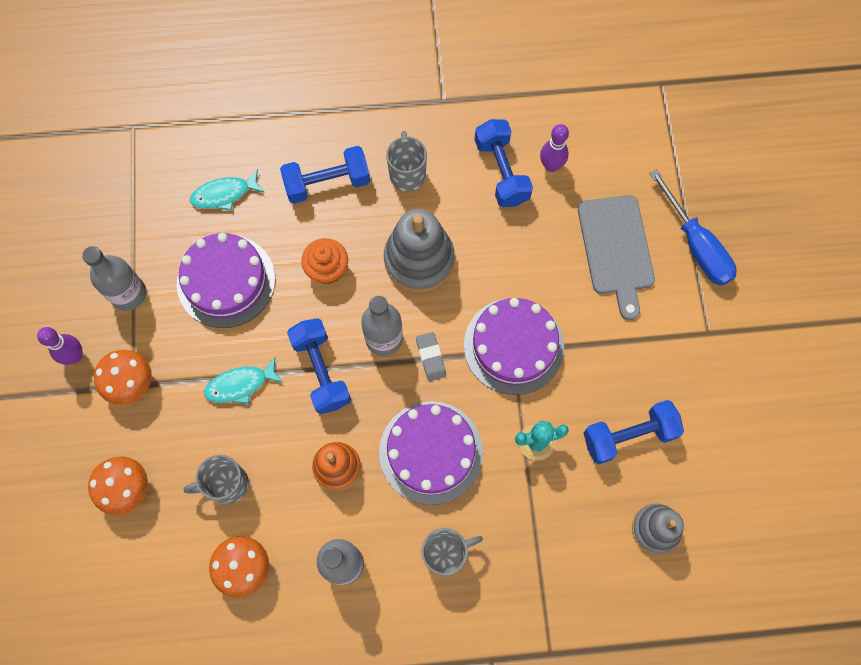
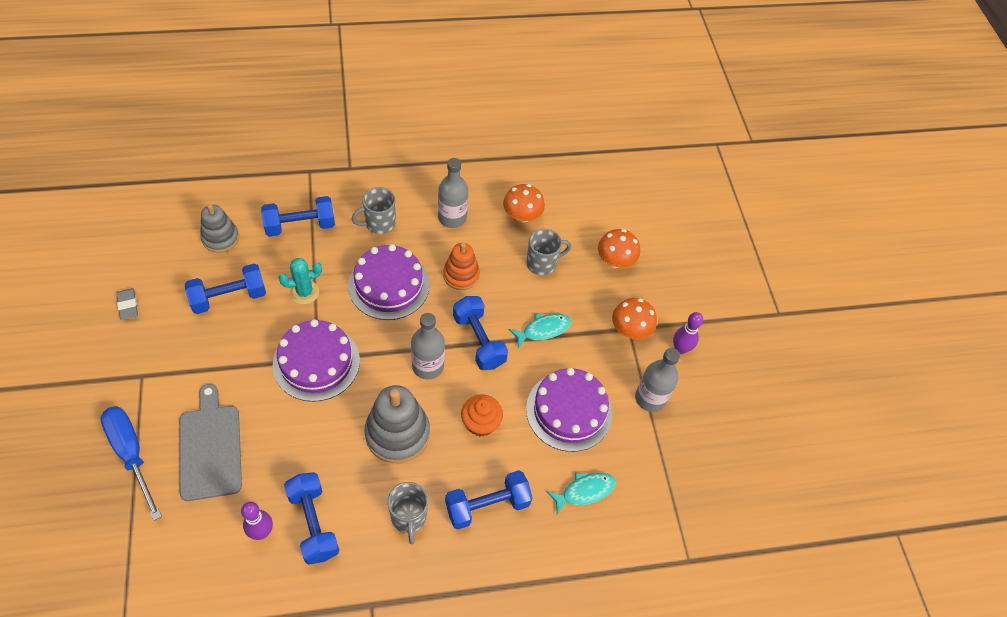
camera: 170 degrees right, 15 degrees down
(431, 357) = (388, 352): grey eraser -> grey eraser (128, 305)
(552, 550) = (300, 226): none -> blue dumbbell

